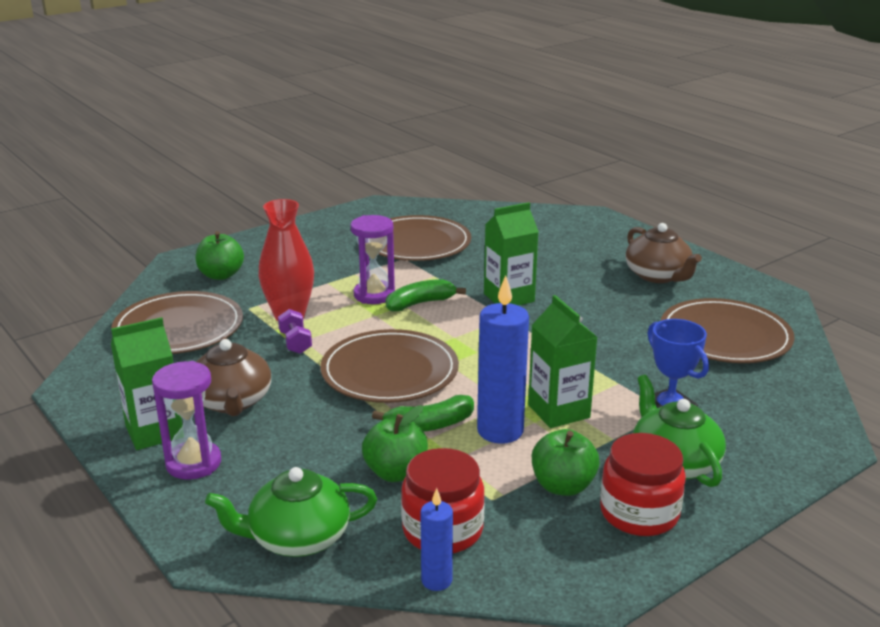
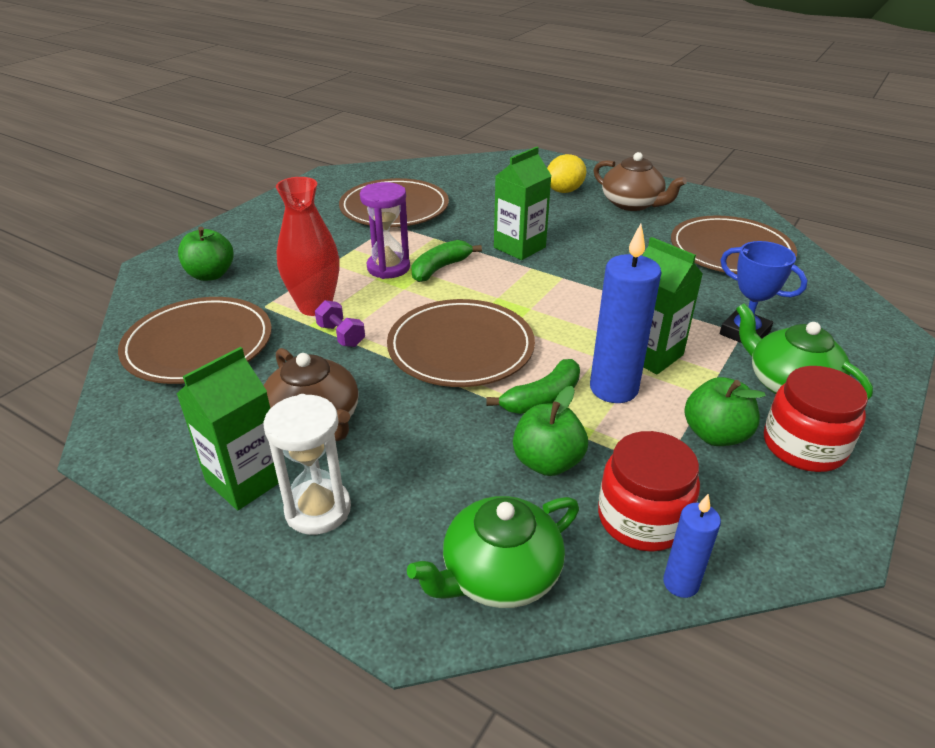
camera: 20 degrees left, 10 degrees up
(193, 463) = (318, 509): purple hourglass -> white hourglass
(596, 252) = (564, 191): none -> yellow lemon

